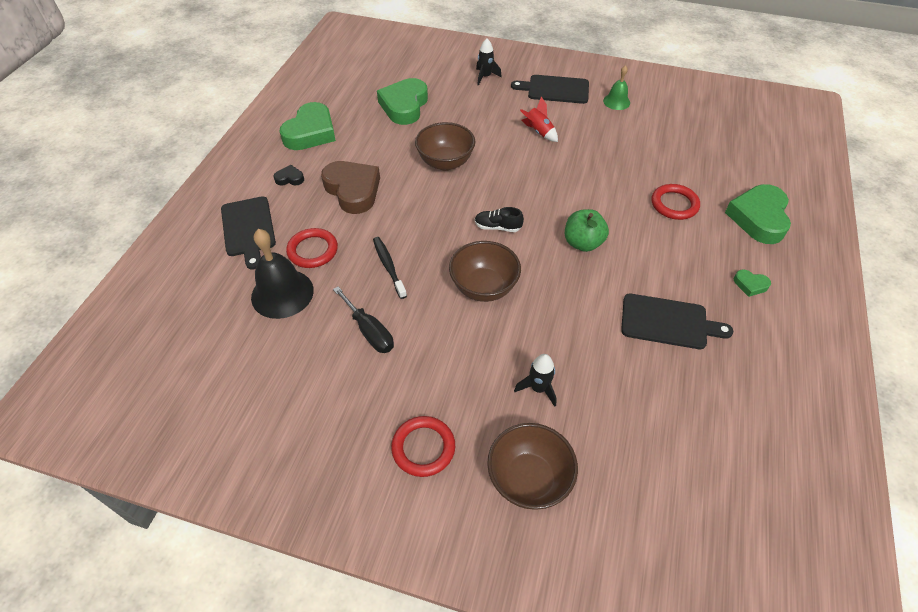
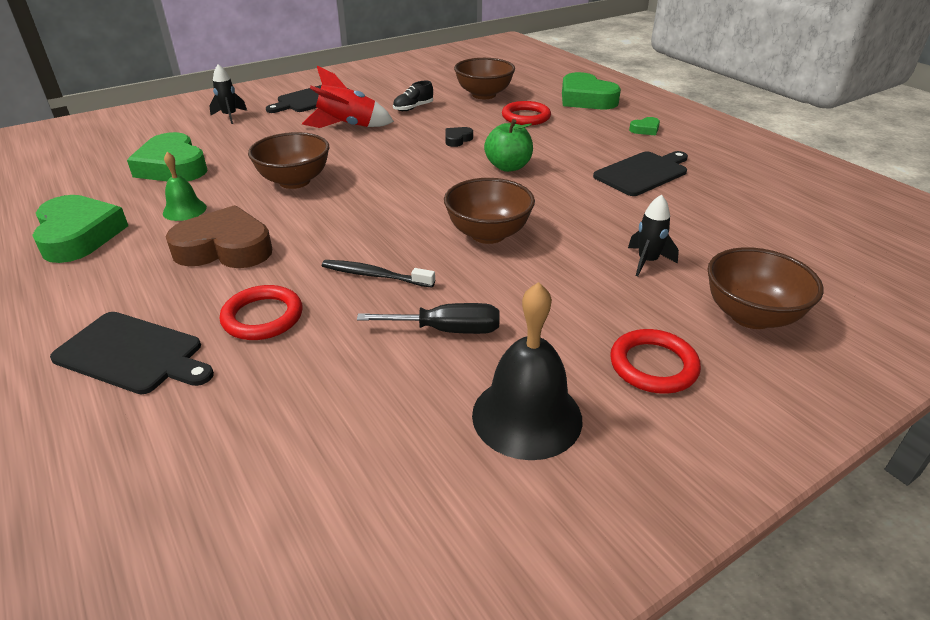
camera: 50 degrees left, 15 degrees down
(282, 293) = (290, 373): black bell -> black bell (527, 416)
(290, 178) = (117, 282): black heart -> black heart (457, 139)
(497, 227) = (425, 194): black shoe -> black shoe (413, 108)
(538, 132) = (347, 126): red rocket -> red rocket, size x1.59
(616, 101) = (379, 86): green bell -> green bell (184, 210)
(680, 159) = (484, 95): none -> brown bowl

